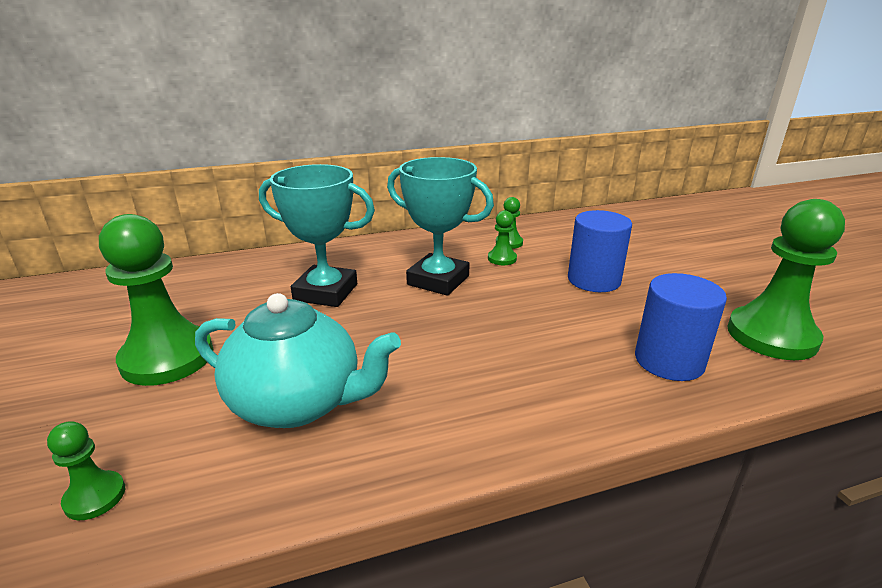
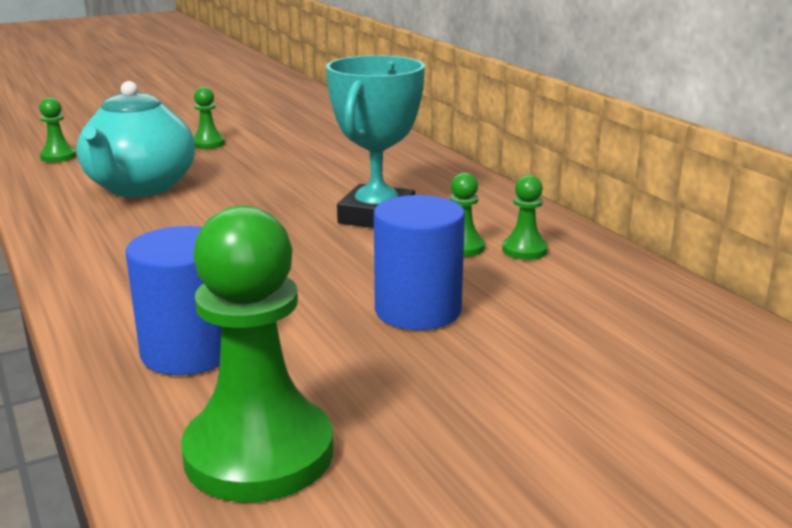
camera: 80 degrees right, 5 degrees down
(167, 358) = (208, 144): green pawn -> green pawn, size x0.46
(326, 292) = (330, 173): turquoise trophy -> none

